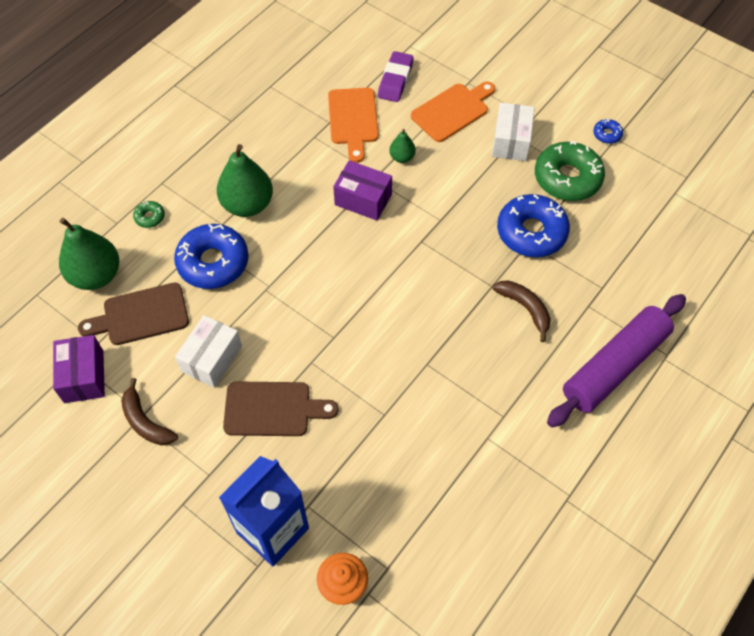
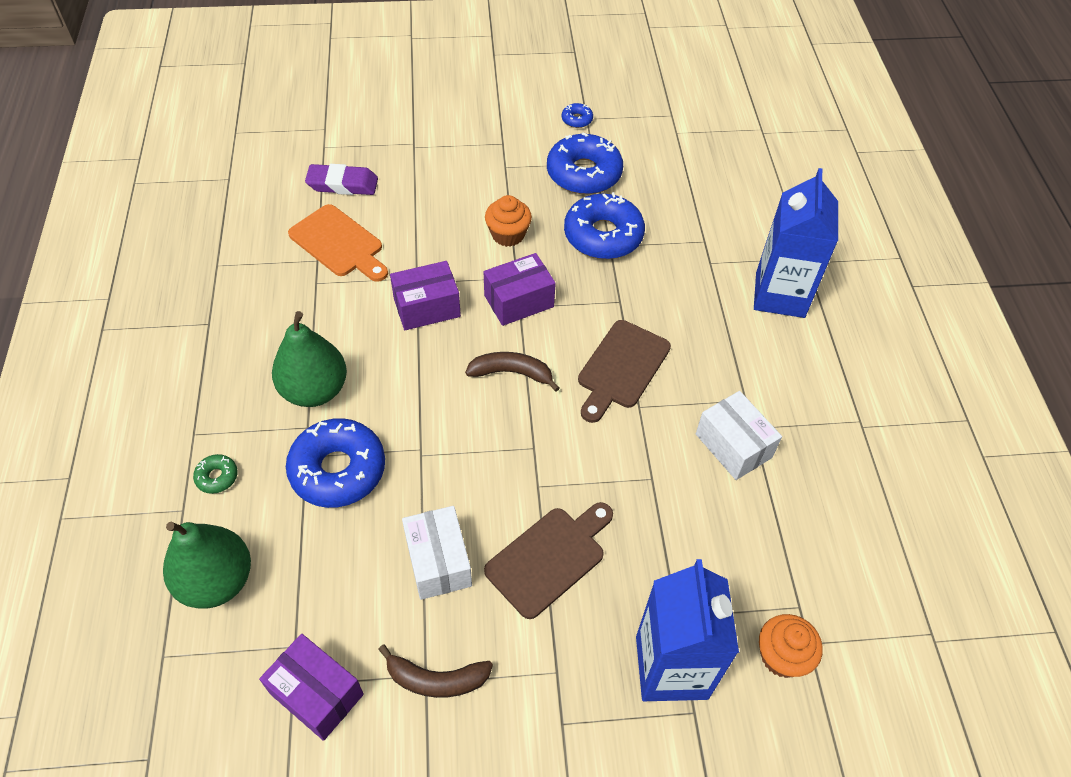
camera: 45 degrees left, 5 degrees down
(141, 315) = (315, 580): brown cutting board -> brown cutting board (621, 368)
(395, 80) = (342, 184): purple eraser -> purple eraser turned 60 degrees counterclockwise
(402, 157) = (423, 247): green pear -> none
(424, 237) = (519, 301): none -> purple box
(452, 111) = (426, 179): orange cutting board -> none
(466, 186) = (508, 234): none -> orange cupcake
(511, 141) = (505, 173): white box -> white box (733, 446)
(525, 308) = (665, 300): brown banana -> brown banana (511, 373)
(567, 178) = (584, 173): green donut -> blue donut
(614, 366) = (780, 295): purple rolling pin -> blue carton

